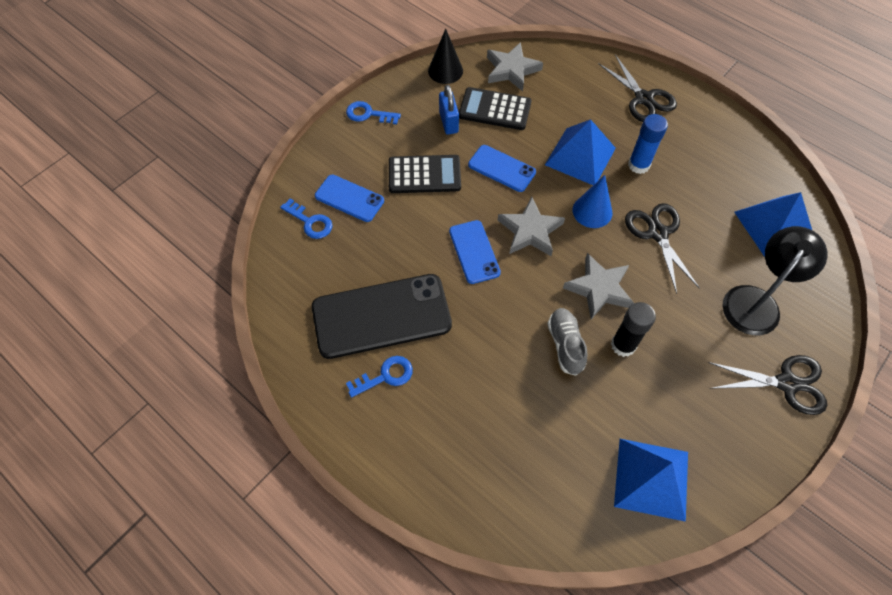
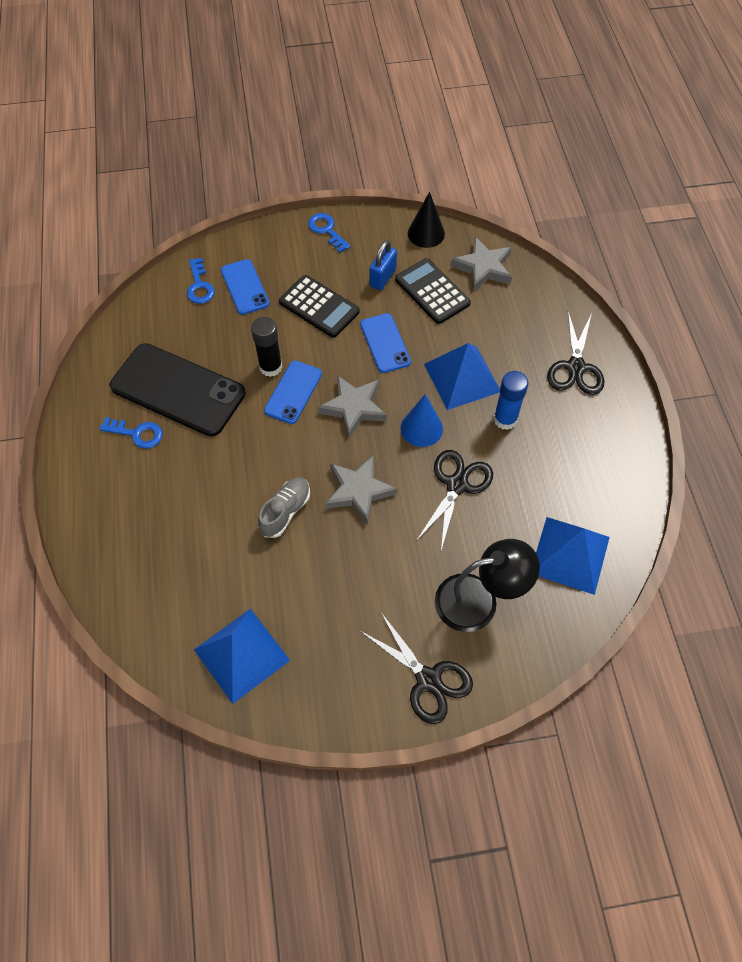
camera: 40 degrees right, 0 degrees up
(623, 345) = (329, 546): black glue stick -> black glue stick (270, 367)

